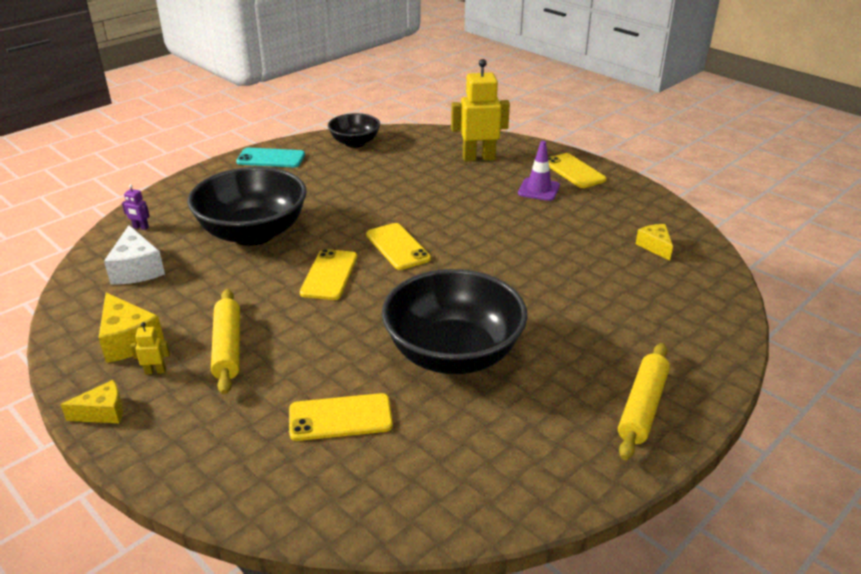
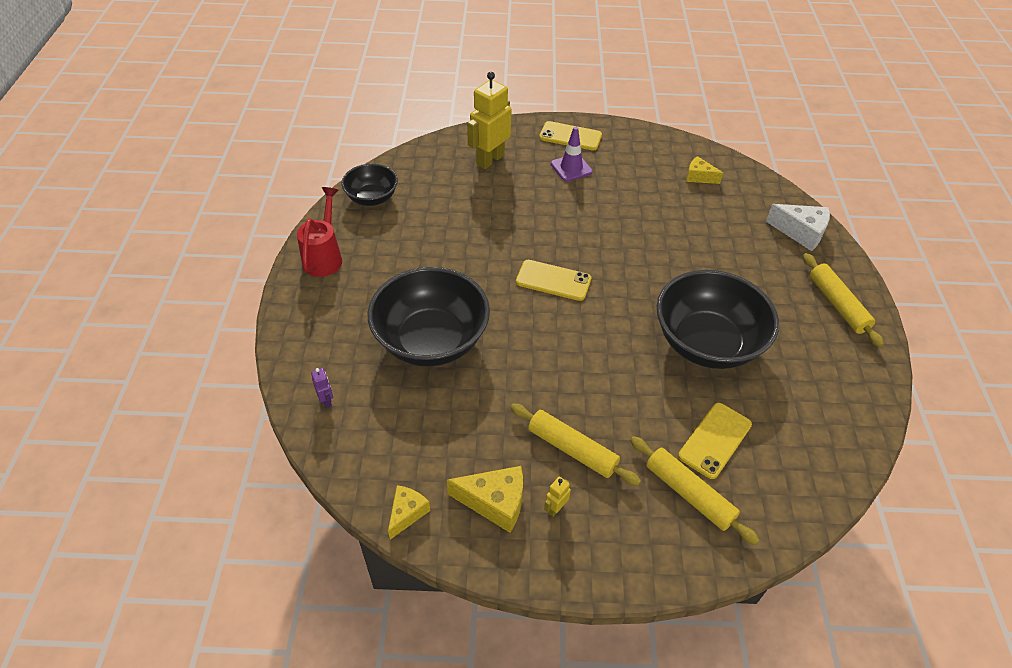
camera: 45 degrees left, 15 degrees up
(103, 412) = (574, 568): yellow cheese -> yellow cheese (407, 513)
(137, 269) = (393, 440): white cheese -> white cheese (801, 232)
(140, 227) = (326, 401): purple robot -> purple robot turned 90 degrees counterclockwise
(256, 434) = (689, 494): none -> yellow rolling pin
(271, 158) = (324, 256): turquoise phone -> red watering can
(329, 275) = (545, 338): yellow phone -> none

